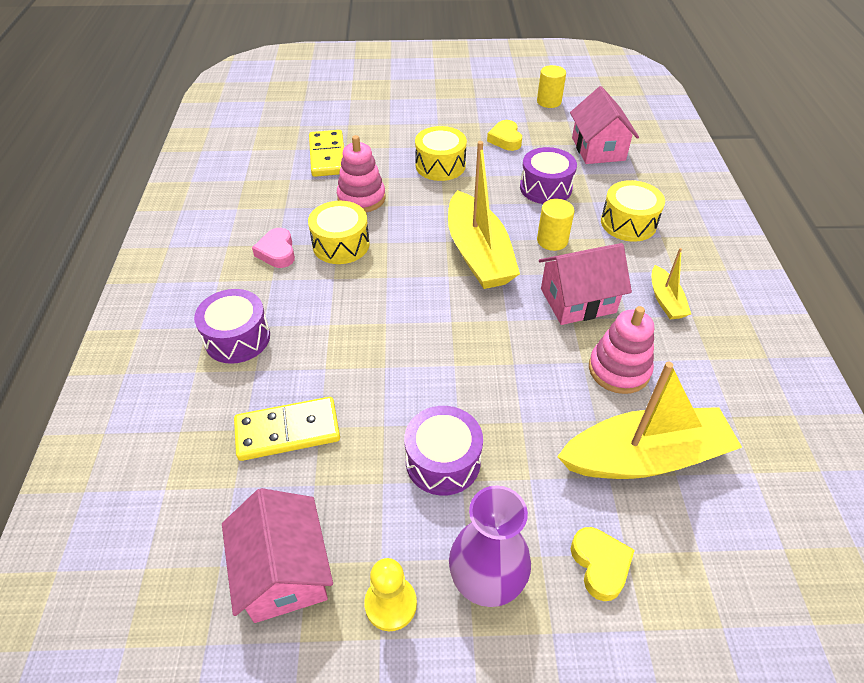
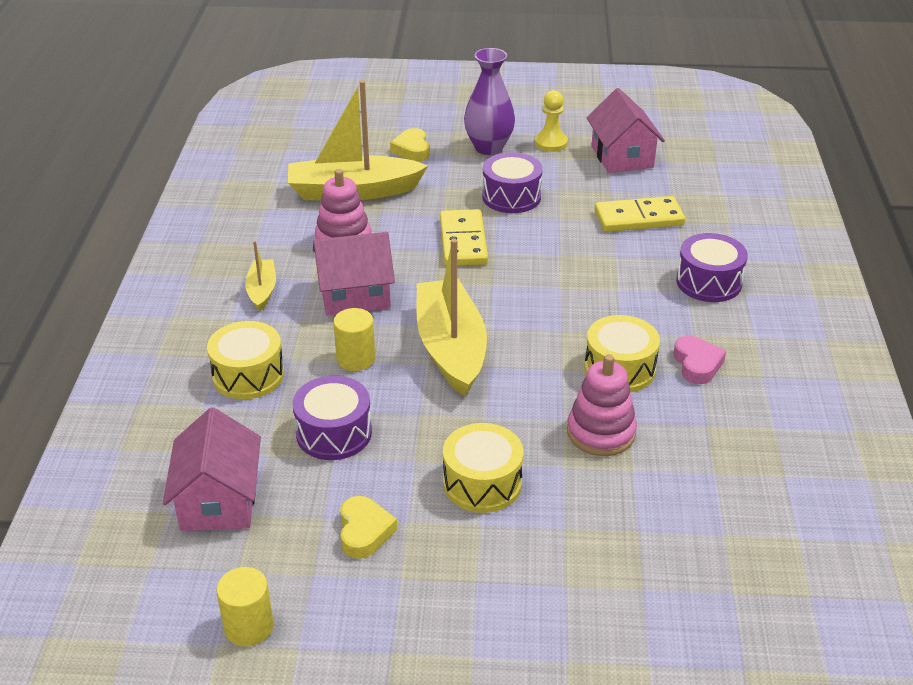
camera: 175 degrees left, 10 degrees down
(327, 156) = (665, 514): yellow domino -> yellow domino (463, 241)

